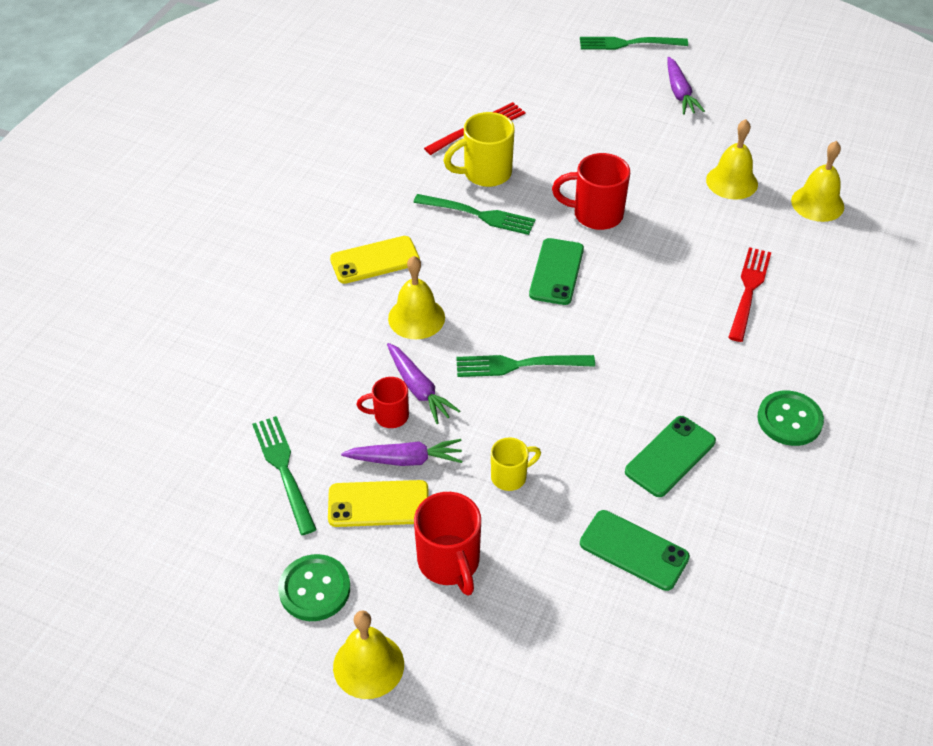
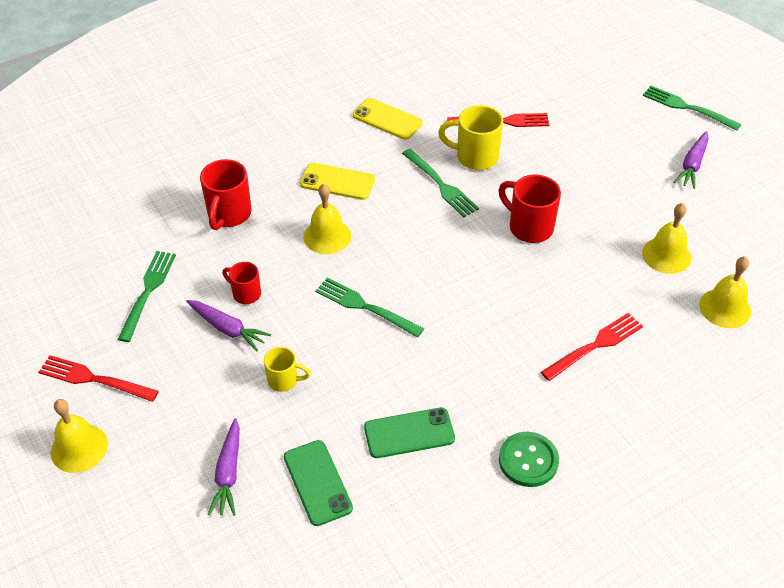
camera: 35 degrees right, 0 degrees up
(314, 589) = (94, 379): green button -> red fork
(378, 504) = (183, 348): yellow phone -> yellow phone (387, 119)
(418, 389) = (282, 286): purple carrot -> purple carrot (228, 473)
(449, 562) = (189, 414): red mug -> red mug (229, 214)
(556, 272) = (457, 254): green phone -> none

